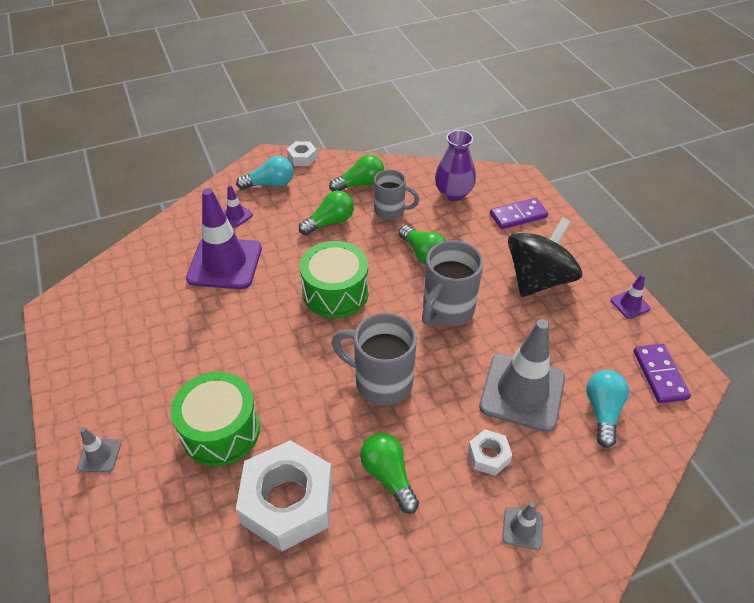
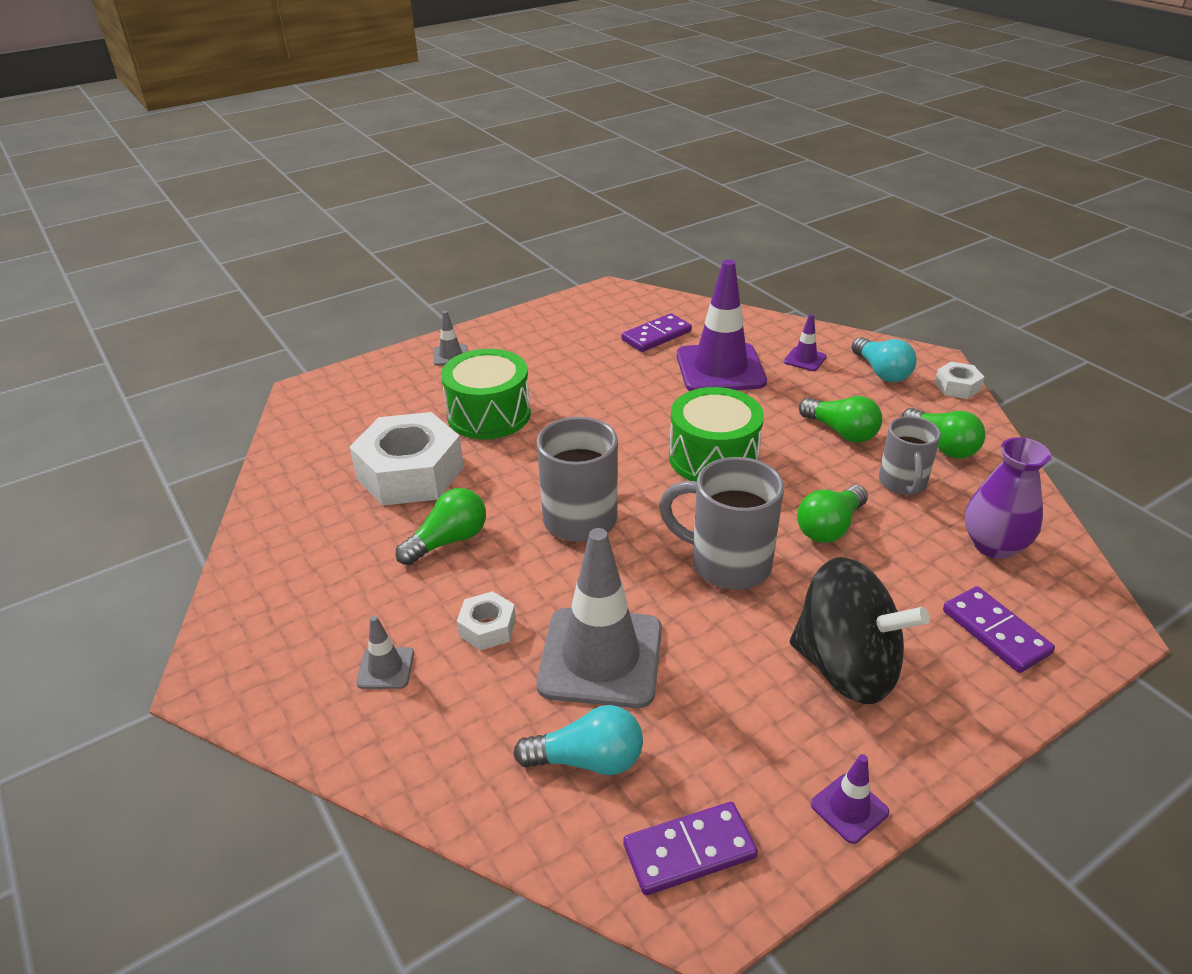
camera: 80 degrees right, 10 degrees down
(154, 292) = (656, 336): none -> purple domino

